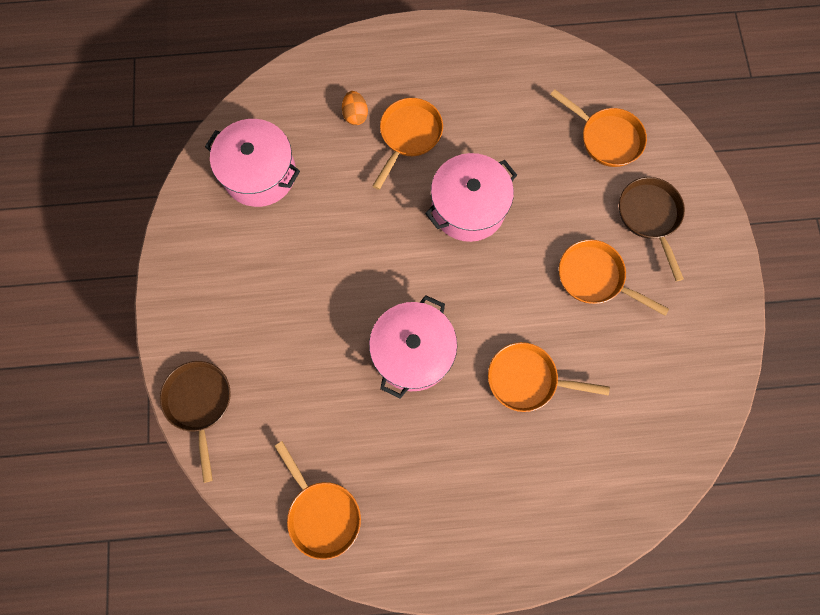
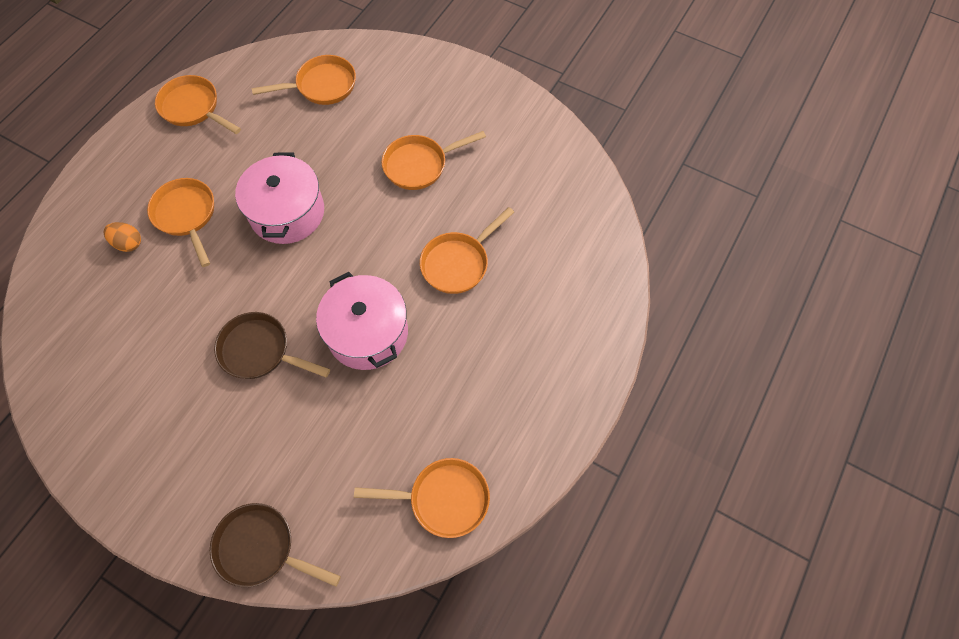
camera: 55 degrees left, 10 degrees down
(260, 174) = (102, 355): pink pot -> none
(504, 59) = (193, 108): none -> orange pan
(649, 217) = (406, 100): brown pan -> brown pan (260, 351)

